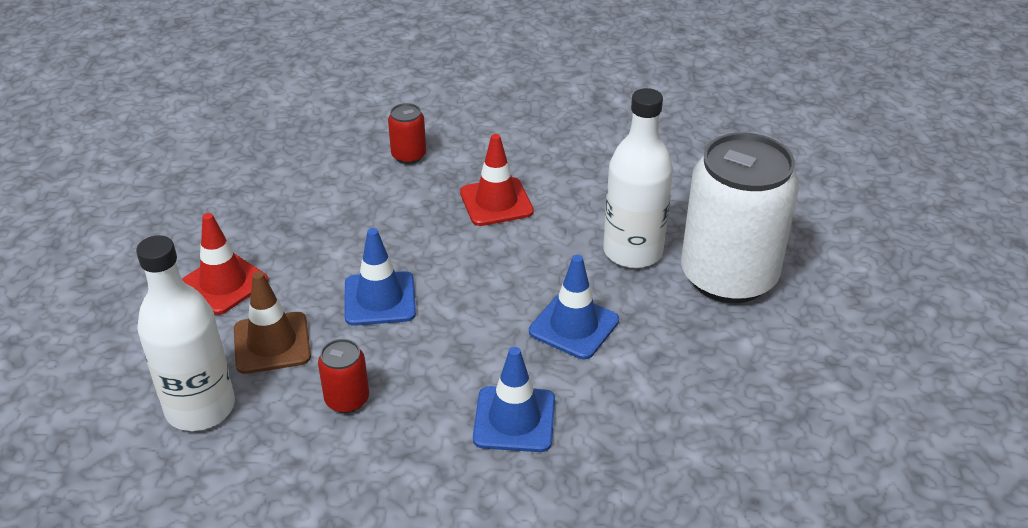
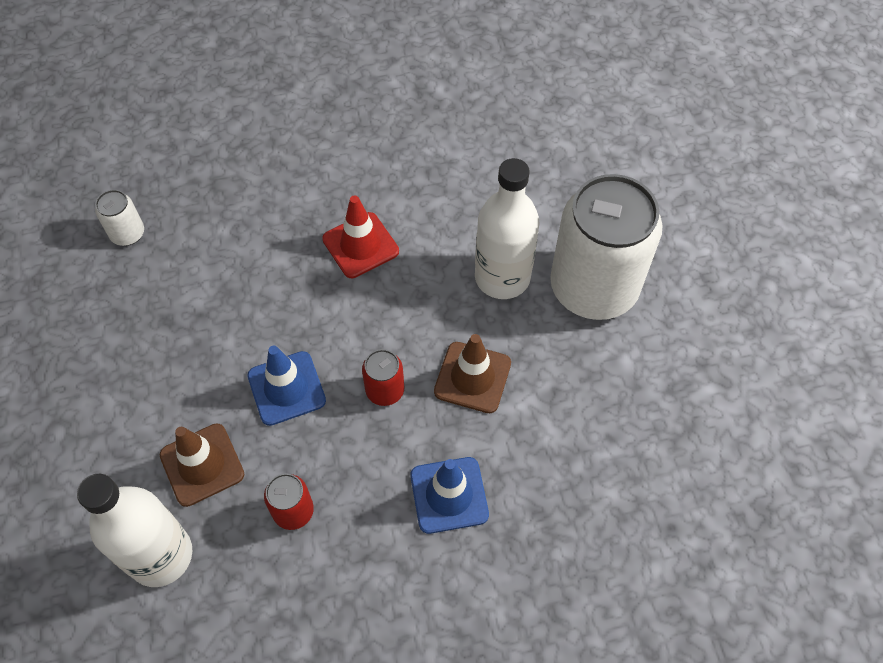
camera: 15 degrees left, 20 degrees up
(223, 283) = (130, 405): red traffic cone -> none
(277, 157) = (128, 234): none -> white can
(408, 155) = (258, 204): red can -> red can (385, 390)
(574, 326) = (472, 377): blue traffic cone -> brown traffic cone

